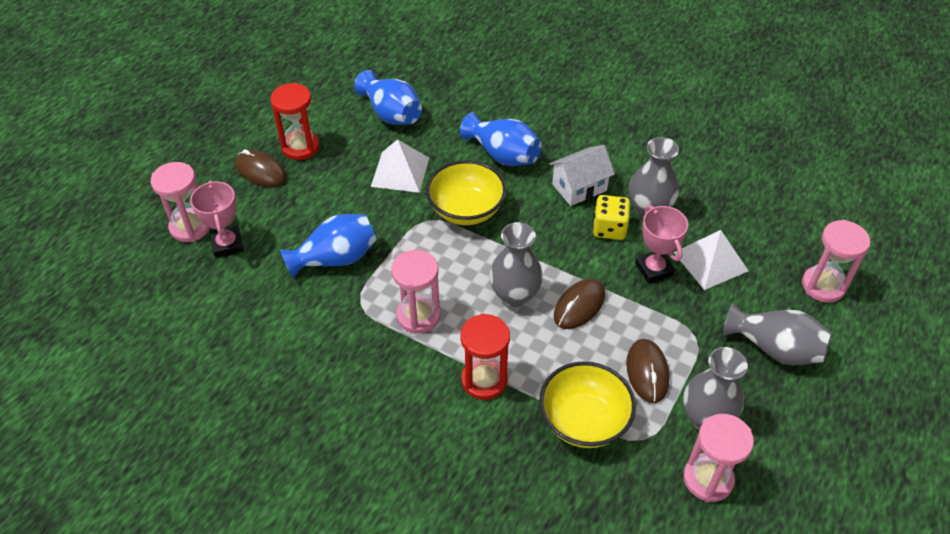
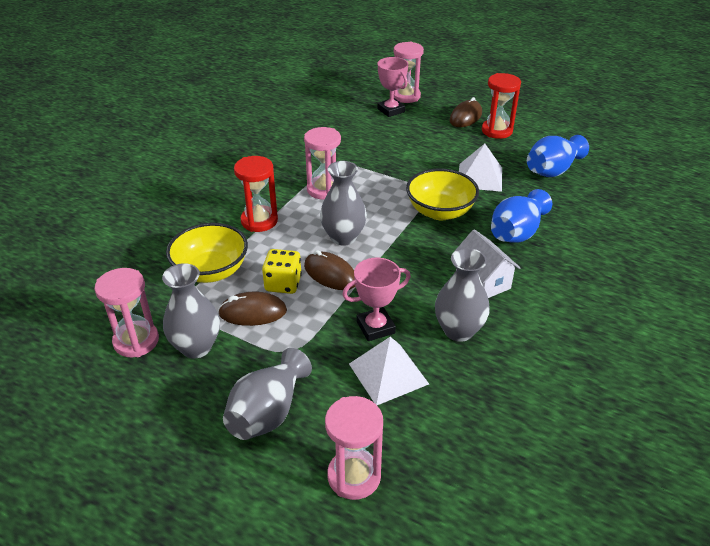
camera: 90 degrees right, 10 degrees down
(227, 244) = (391, 110): pink trophy -> pink trophy turned 75 degrees clockwise
(335, 259) = (380, 152): blue vase -> none
(609, 228) = (428, 299): yellow dice -> yellow dice (283, 284)

